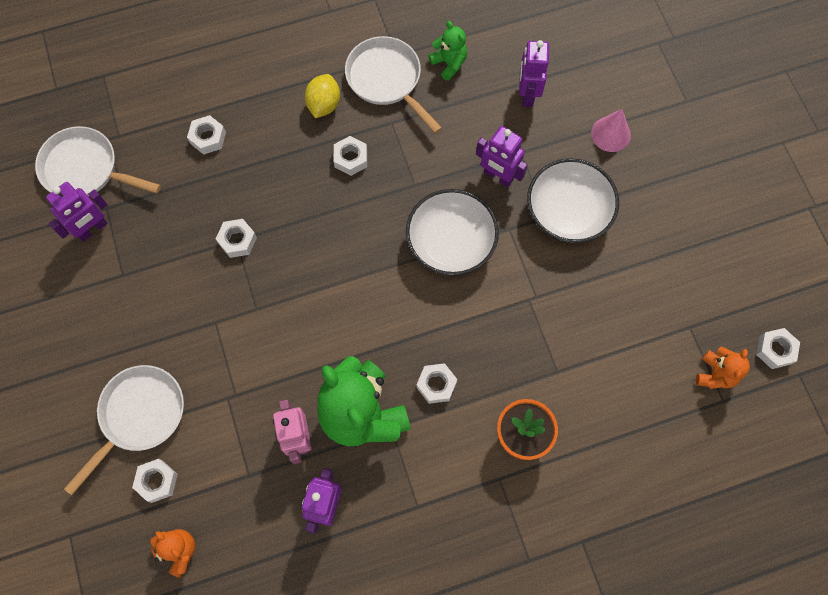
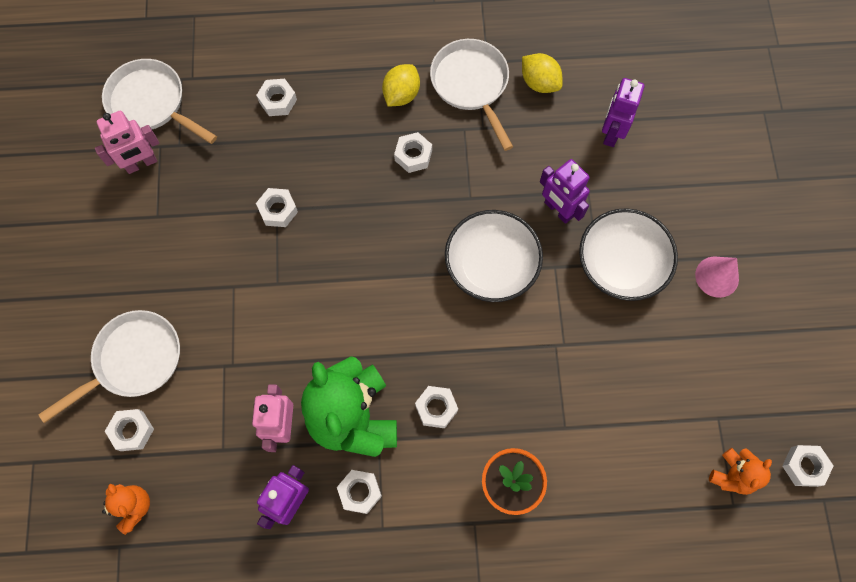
camera: 15 degrees right, 0 degrees up
(93, 229) = (141, 164): purple robot -> pink robot
(387, 479) = (360, 492): none -> white nut
(449, 63) = (539, 83): green teddy bear -> yellow lemon
(610, 134) = (688, 195): pink cone -> pink cone (717, 276)

